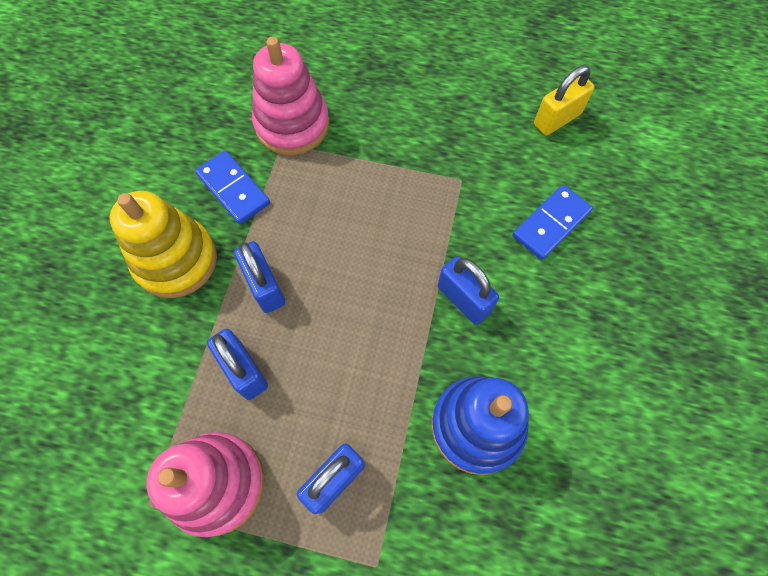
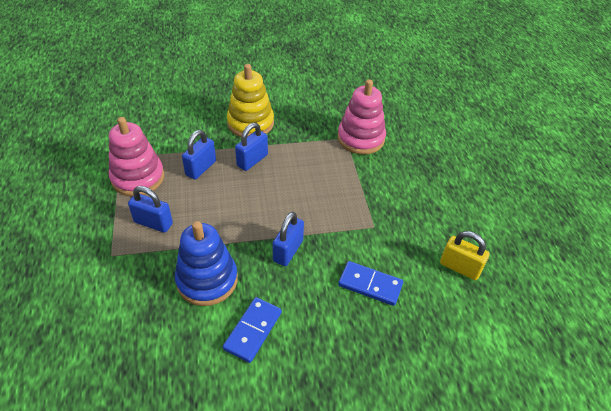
camera: 65 degrees right, 20 degrees down
(233, 189) = (304, 129): blue domino -> blue domino (253, 331)

